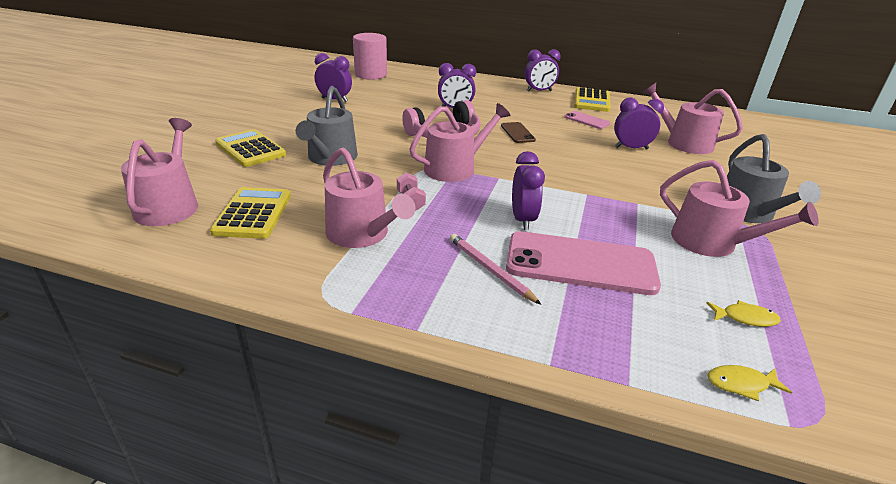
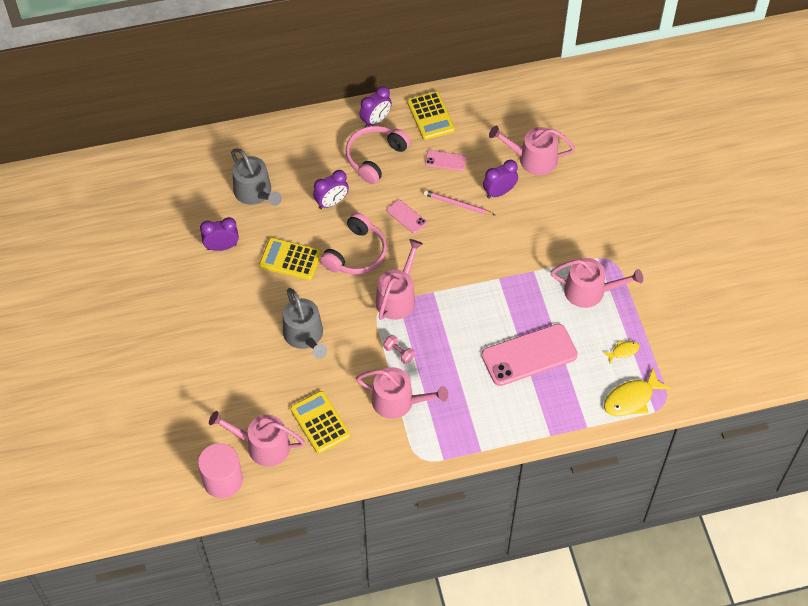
camera: 30 degrees left, 25 degrees up
(169, 205) = (263, 446): pink watering can -> pink watering can turned 45 degrees counterclockwise
(250, 149) = (240, 359): yellow calculator -> yellow calculator (290, 259)
(371, 74) = (203, 175): pink cylinder -> pink cylinder (223, 480)
(490, 270) = (486, 389): pink pencil -> pink pencil (457, 204)
(517, 133) = (406, 217): brown phone -> pink phone
(520, 103) = (375, 157): none -> pink headphones
(523, 220) = (476, 332): purple clock -> none
(741, 384) = (631, 399): yellow fish -> yellow fish, size x1.88
(748, 213) = (601, 243): grey watering can -> grey watering can (255, 192)

